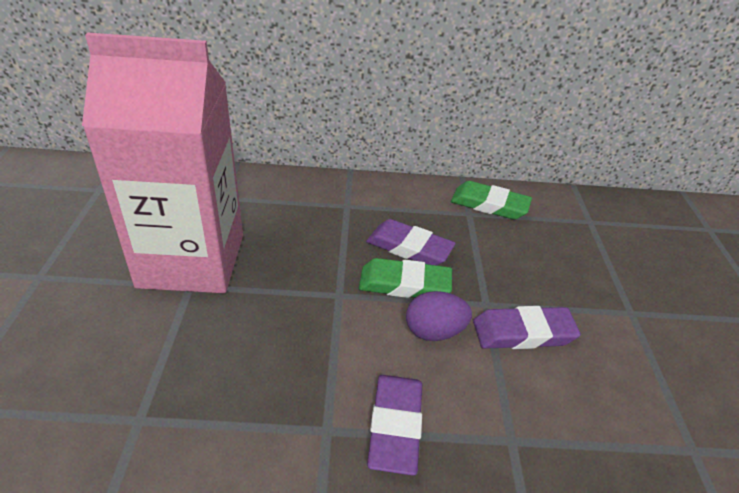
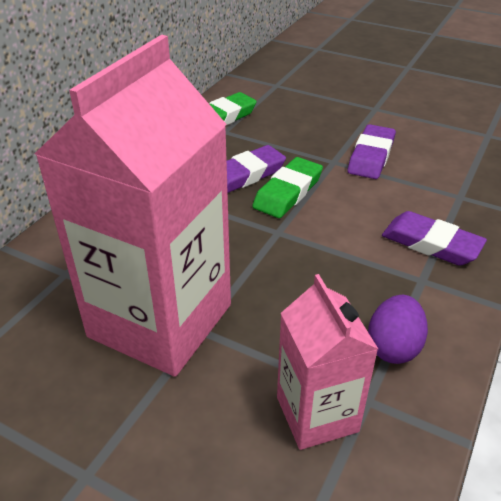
camera: 60 degrees left, 0 degrees up
(114, 386) = (317, 414): none -> pink carton
(434, 332) = (349, 195): purple egg -> purple egg (393, 347)

